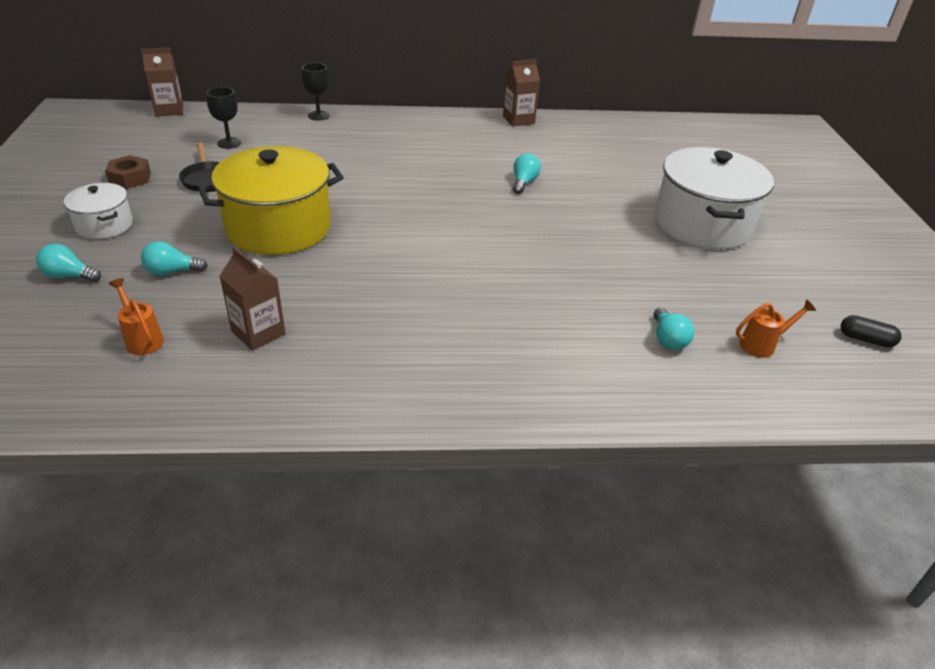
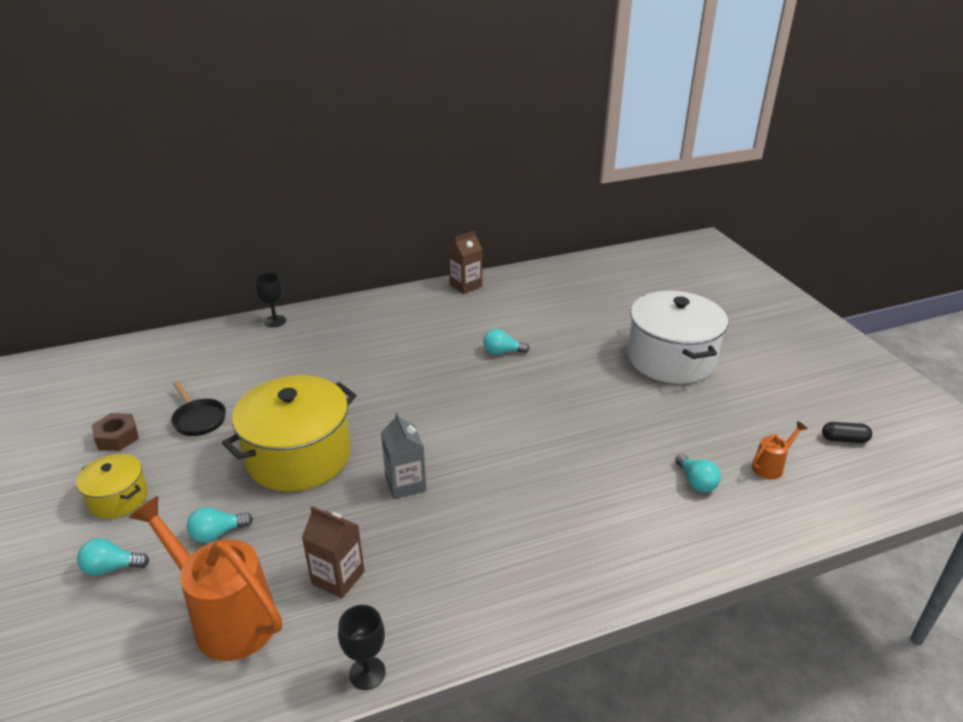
camera: 15 degrees left, 5 degrees down
(104, 225) = (118, 498): white pot -> yellow pot
(142, 339) = (227, 617): orange watering can -> orange watering can, size x2.17
(169, 110) = (117, 347): brown carton -> none
(229, 143) = (200, 372): black goblet -> black goblet (367, 673)
(365, 272) = (405, 484): none -> grey carton
(524, 182) = (502, 352): turquoise light bulb -> turquoise light bulb turned 90 degrees counterclockwise

